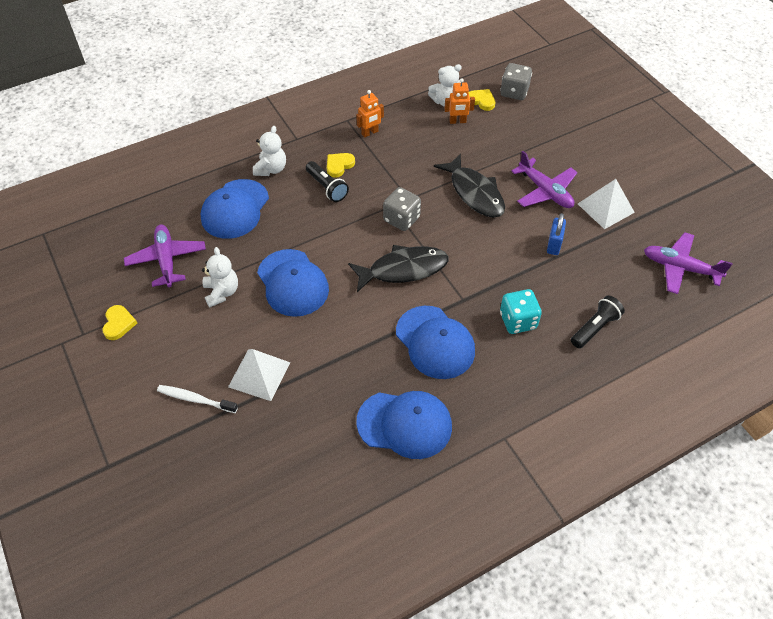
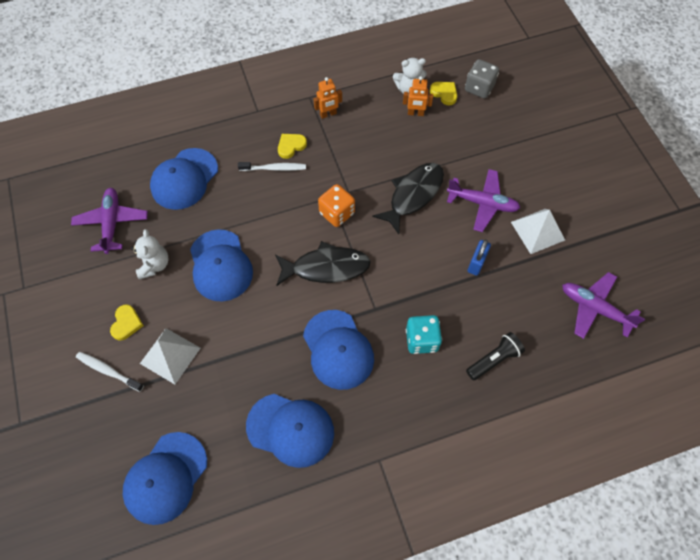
camera: 10 degrees right, 10 degrees up
(119, 324) = (56, 282): yellow heart -> yellow heart (126, 323)
(271, 169) = (226, 141): white teddy bear -> none
(282, 492) = (166, 477): none -> blue cap
(327, 187) = (274, 168): black flashlight -> white toothbrush
(401, 219) = (337, 213): grey dice -> orange dice
(474, 193) = (413, 195): black fish -> black fish turned 120 degrees counterclockwise
(545, 191) = (482, 203): purple plane -> purple plane turned 45 degrees counterclockwise

